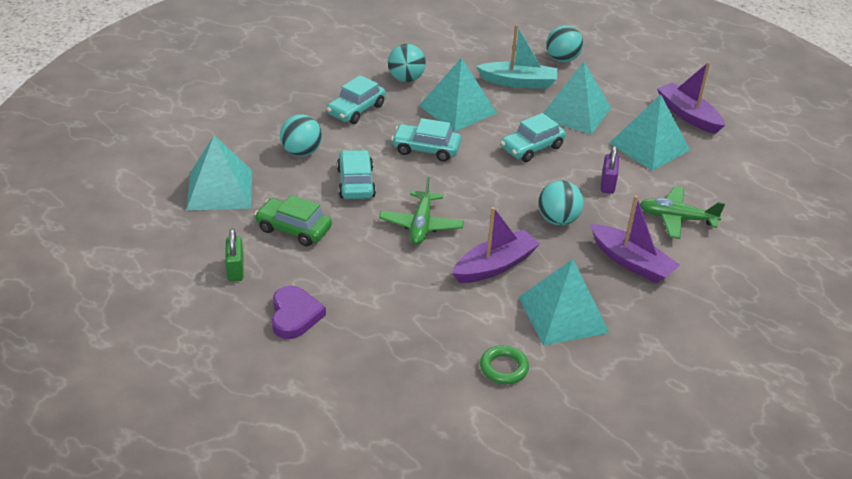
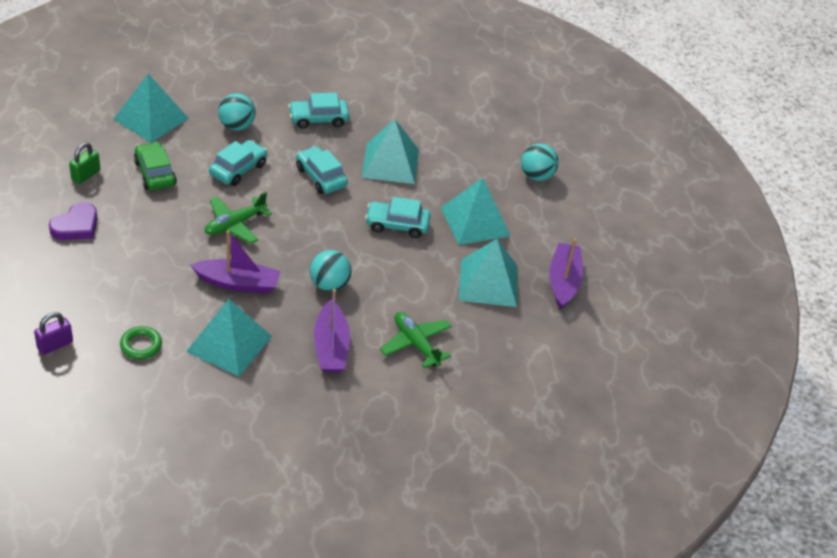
camera: 40 degrees right, 5 degrees up
(406, 79) = (389, 118): turquoise ball -> none
(518, 82) = (470, 172): turquoise boat -> none
(607, 184) = (408, 286): purple padlock -> purple padlock (55, 345)

